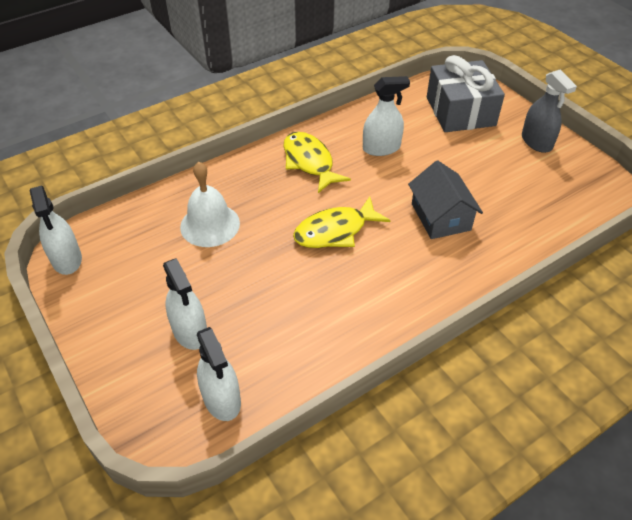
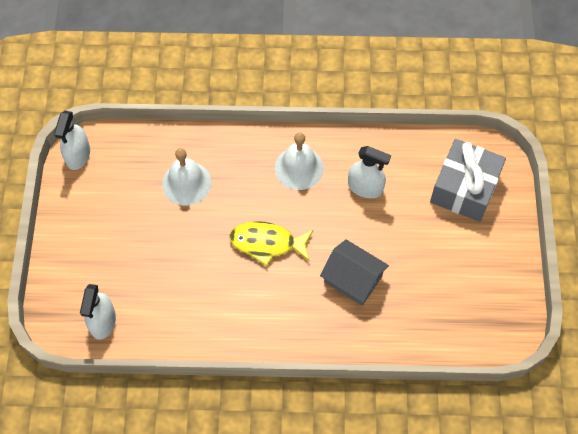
camera: 35 degrees right, 15 degrees up
(190, 331) = (116, 262): white spray bottle -> none
(309, 162) = (299, 168): yellow fish -> white bell
(440, 217) = (353, 279): grey house -> grey house turned 75 degrees counterclockwise
(536, 142) = (497, 258): grey spray bottle -> none

